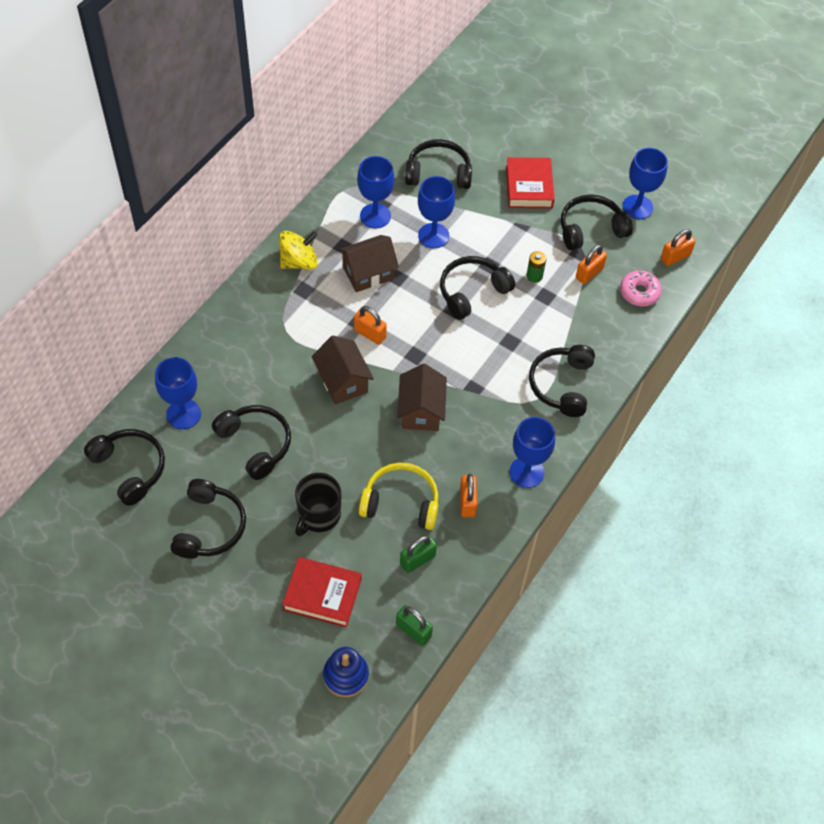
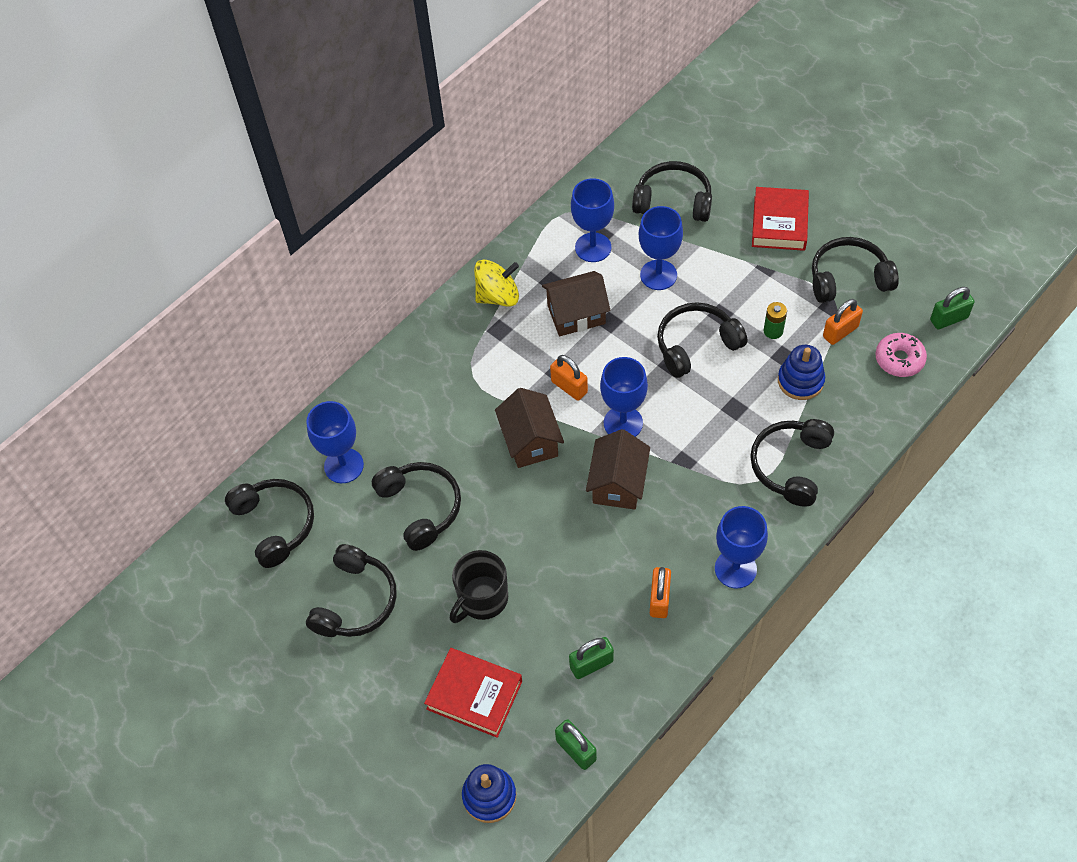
camera: 15 degrees right, 0 degrees up
(401, 502) = (580, 592): yellow headphones -> none
(561, 315) = (800, 381): none -> blue stacking toy
(637, 207) = (909, 255): blue goblet -> blue goblet (623, 423)
(675, 257) = (949, 319): orange padlock -> green padlock

